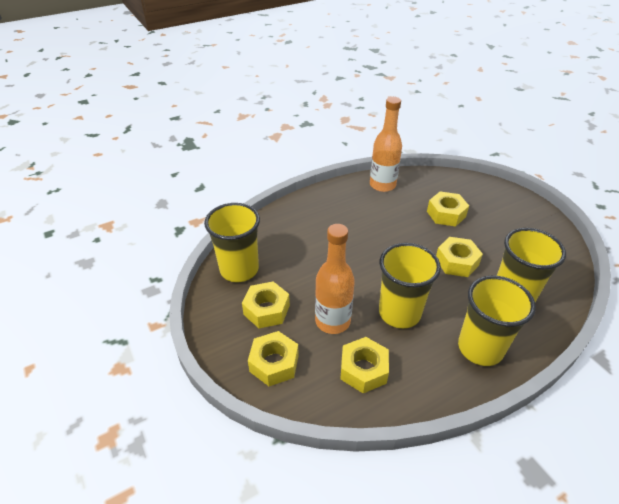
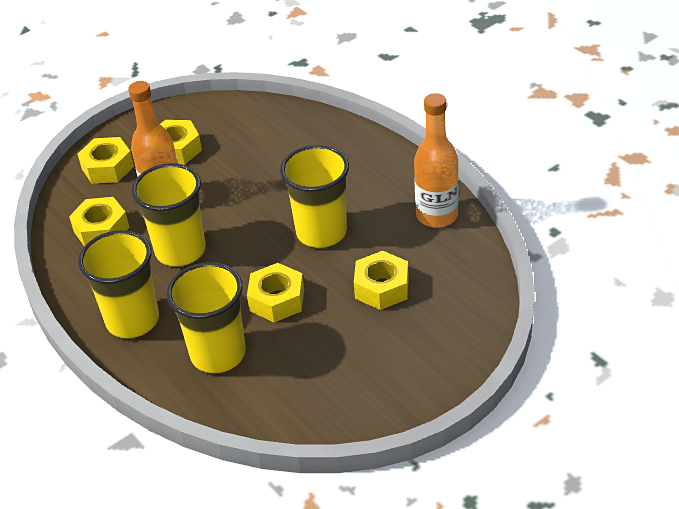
camera: 85 degrees right, 0 degrees up
(239, 270) = (234, 118): yellow cup -> yellow cup (321, 232)

